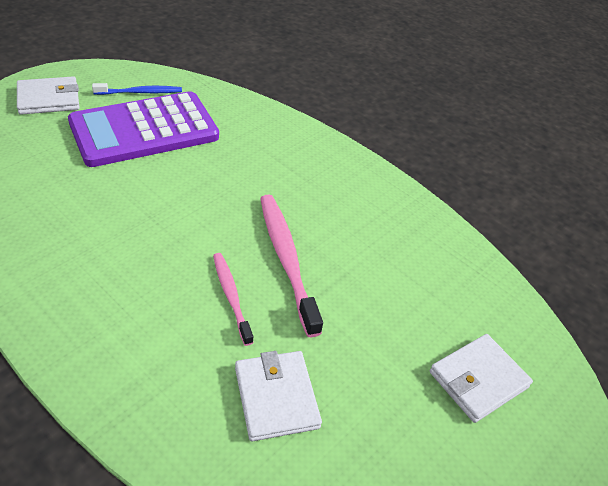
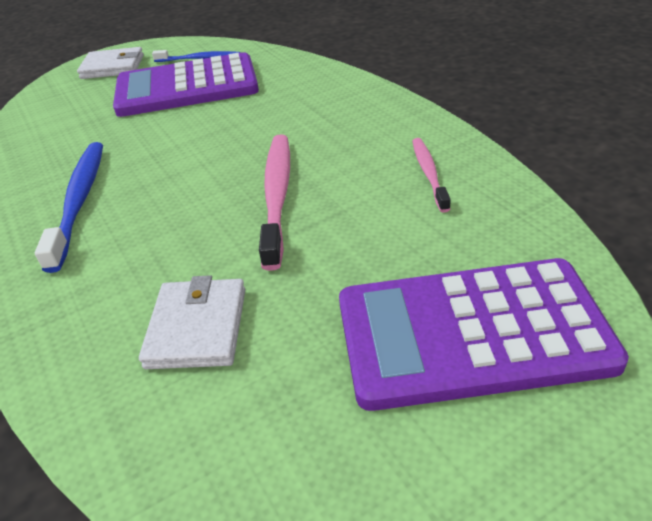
camera: 25 degrees right, 5 degrees down
(102, 272) = (80, 200): none -> blue toothbrush
(231, 296) = (198, 226): pink toothbrush -> pink toothbrush (429, 173)
(478, 380) = (471, 333): white wallet -> purple calculator

